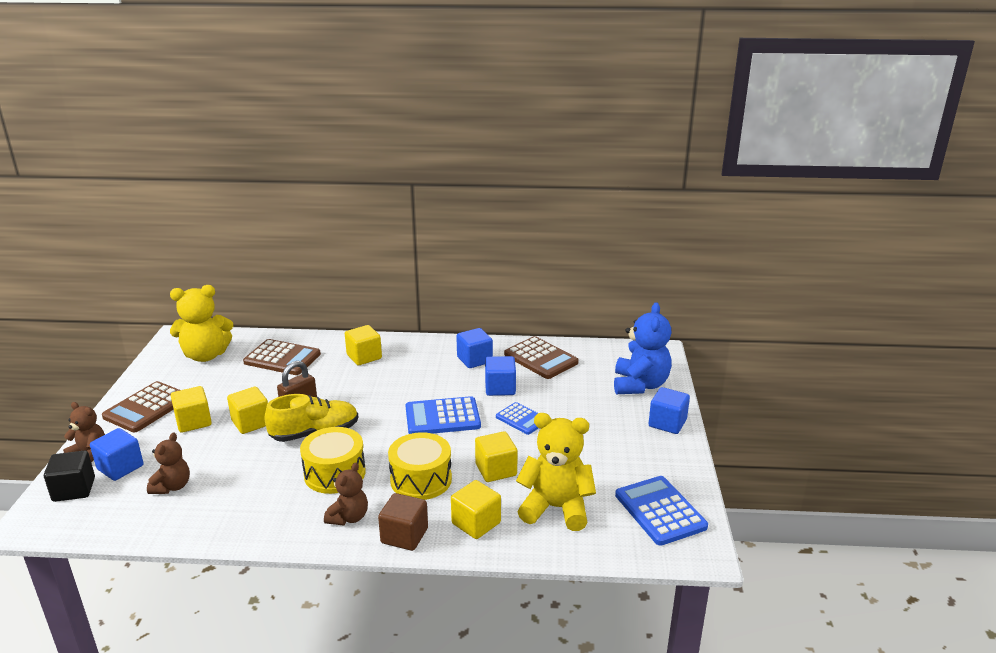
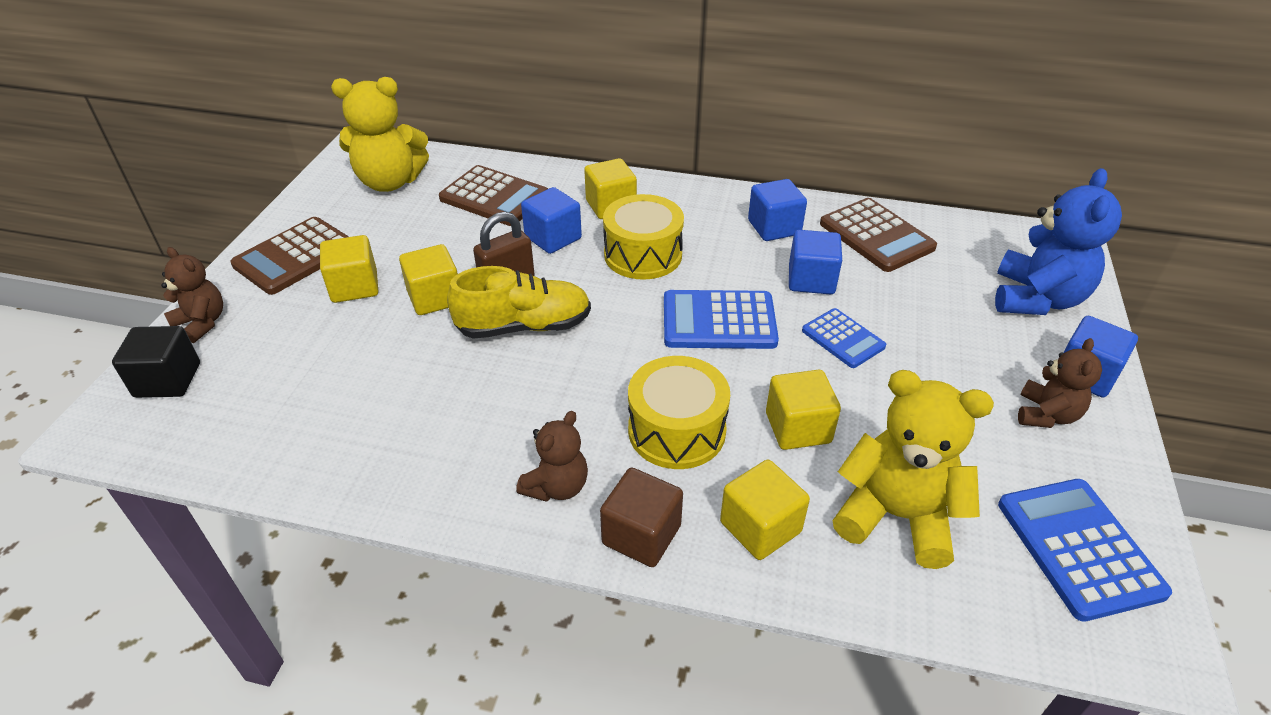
camera: 10 degrees right, 15 degrees up
(120, 467) = (239, 351): blue cube -> blue cube (553, 238)
(172, 486) = (304, 393): brown teddy bear -> brown teddy bear (1046, 414)
(335, 473) = (545, 401): yellow drum -> yellow drum (643, 255)

